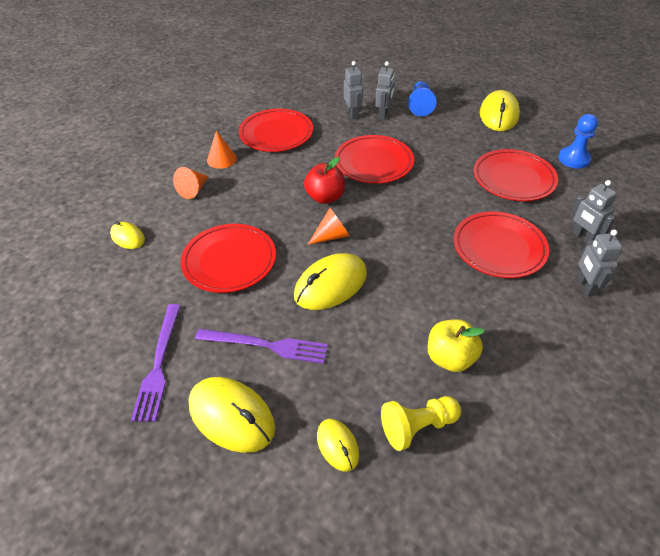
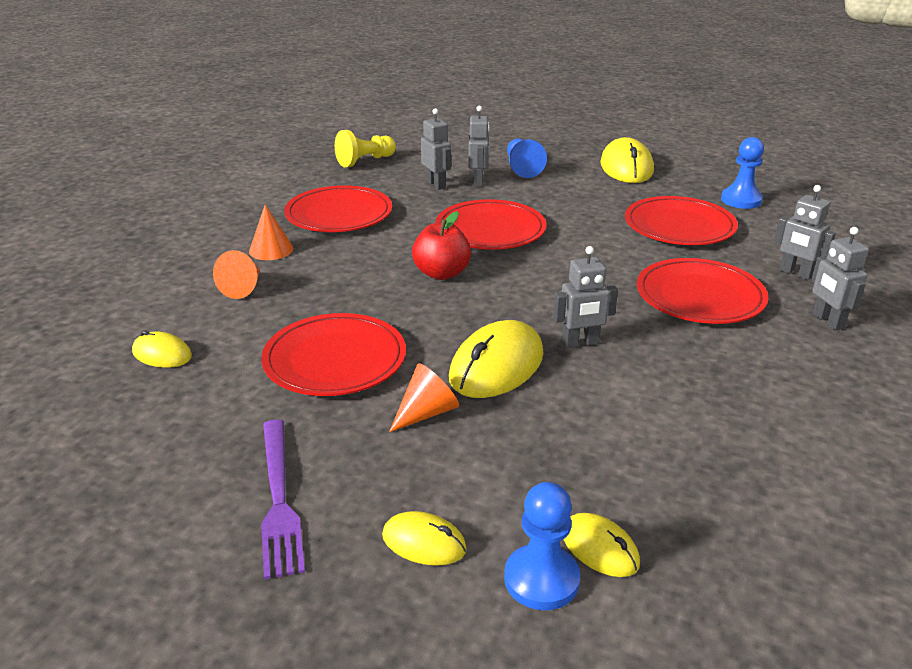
camera: 15 degrees left, 15 degrees down
(232, 416) = (424, 542): yellow mouse -> yellow mouse, size x0.55
(266, 345) = (436, 449): purple fork -> none
(291, 460) = (541, 579): none -> blue pawn
(332, 236) = (471, 313): orange cone -> orange cone (426, 412)
(395, 275) = (580, 343): none -> grey robot
(417, 427) = (700, 505): yellow pawn -> yellow pawn (365, 161)
(450, 358) = (701, 421): yellow apple -> none

